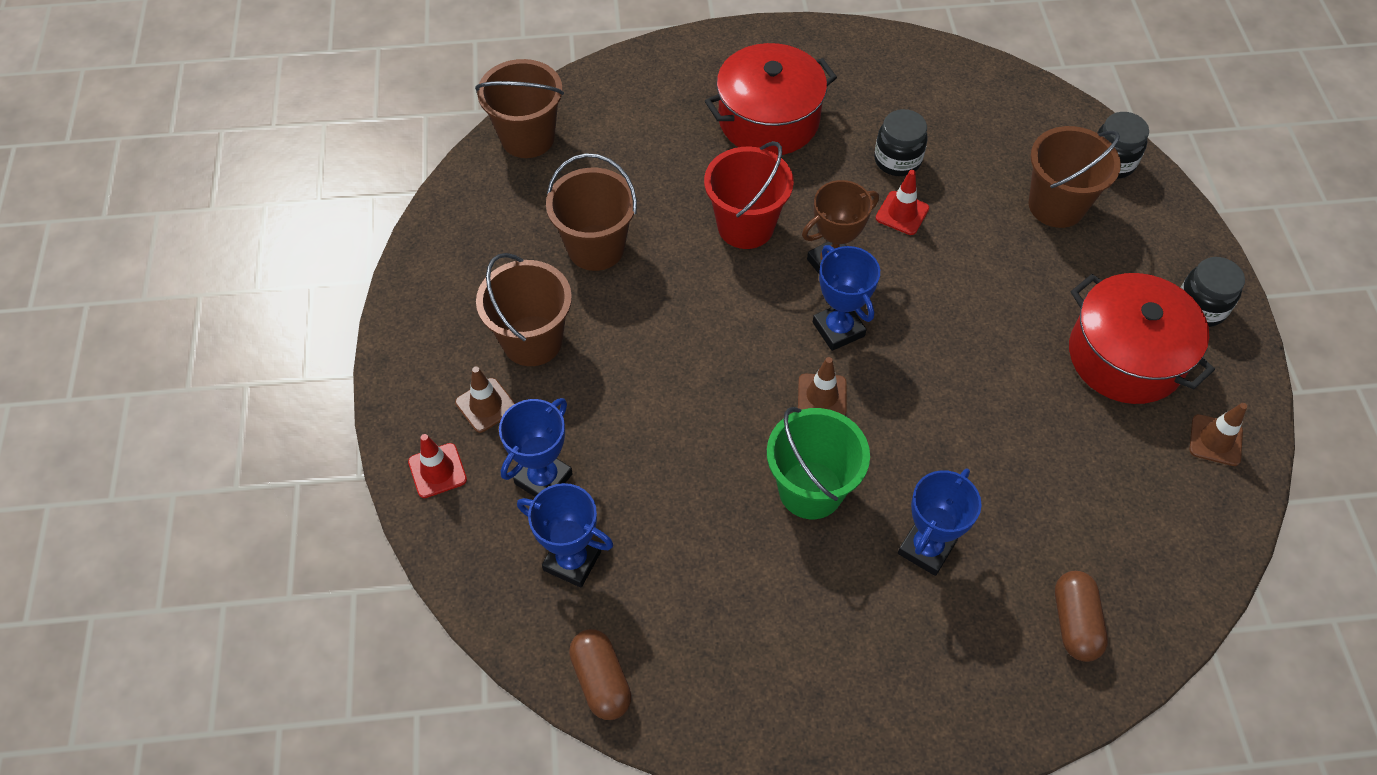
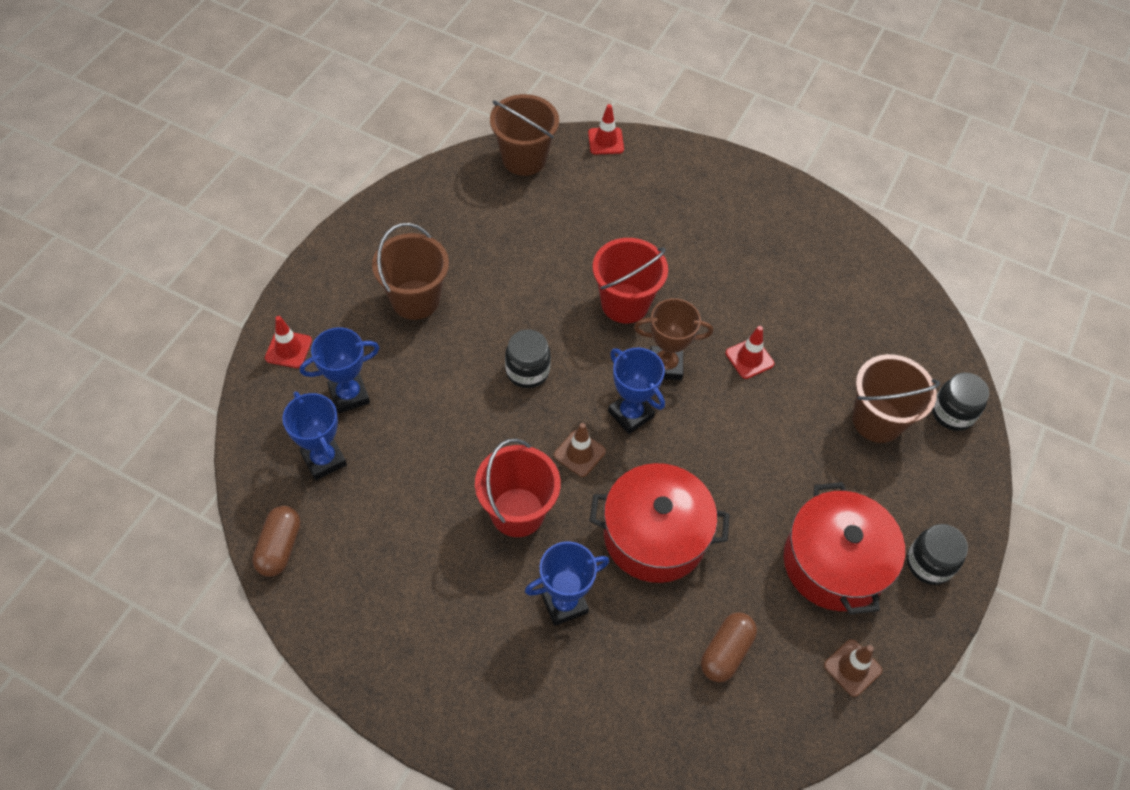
camera: 30 degrees right, 0 degrees up
(486, 405) = (352, 325): brown traffic cone -> none
(596, 78) = (605, 141): none -> red traffic cone
(596, 247) = (508, 260): brown bucket -> none
(768, 120) = (706, 236): red pot -> red pot (654, 535)
(810, 490) = (517, 512): green bucket -> red bucket
(838, 329) = (630, 414): blue trophy -> blue trophy turned 45 degrees counterclockwise
(897, 160) = (779, 318): black jar -> black jar (527, 371)
(1074, 622) = (627, 724): brown capsule -> brown capsule (726, 652)

